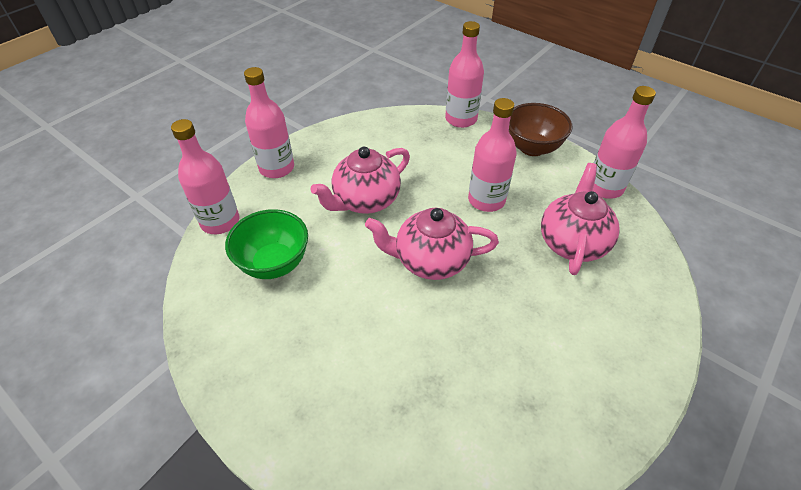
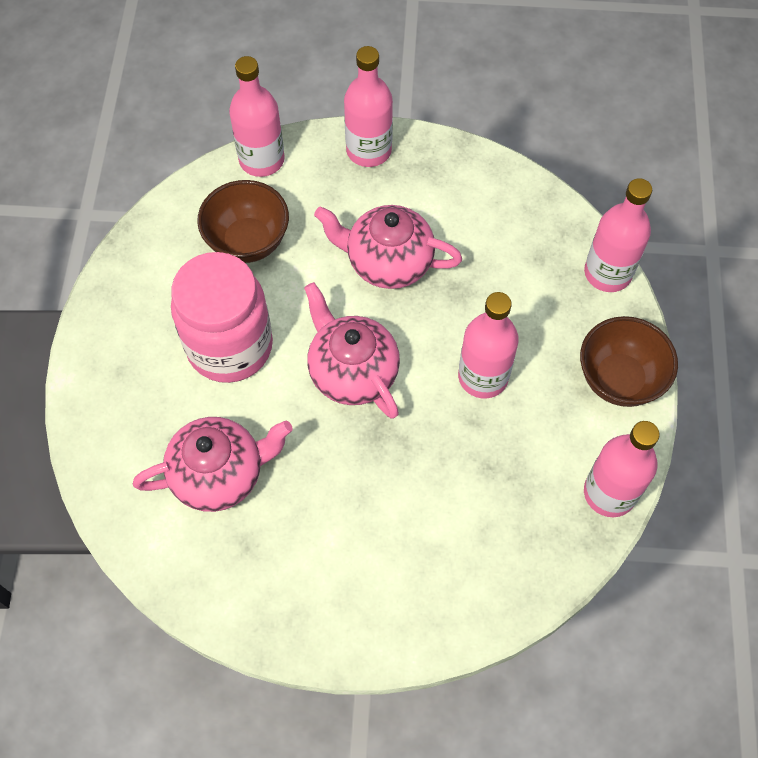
camera: 55 degrees right, 15 degrees up
(274, 263) = (248, 242): green bowl -> brown bowl
(348, 321) = (230, 346): none -> pink jar
(572, 242) = (484, 495): pink teapot -> pink teapot (220, 474)

